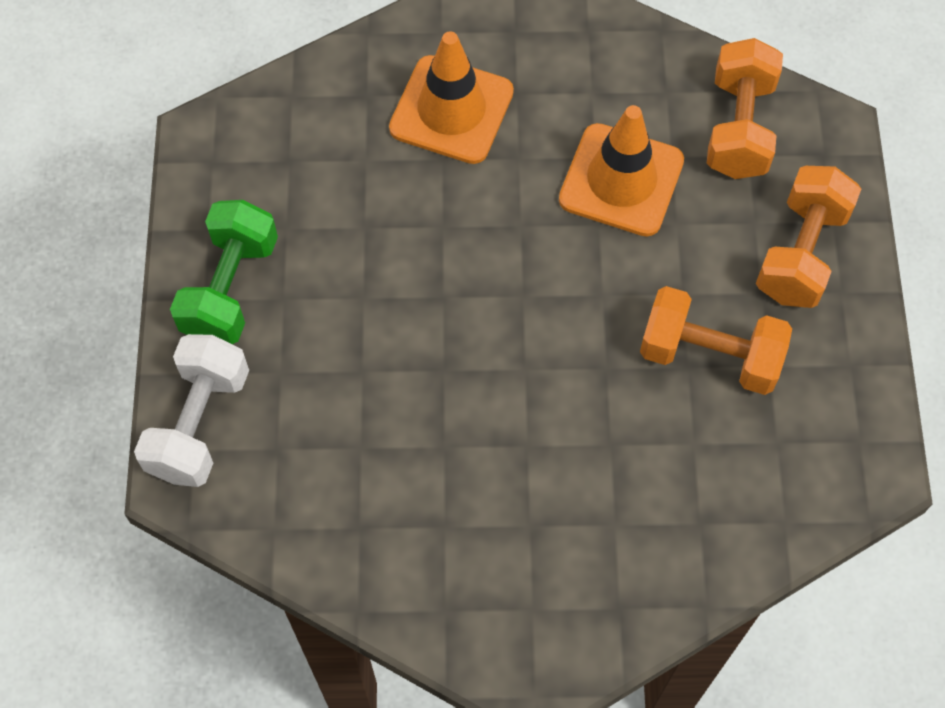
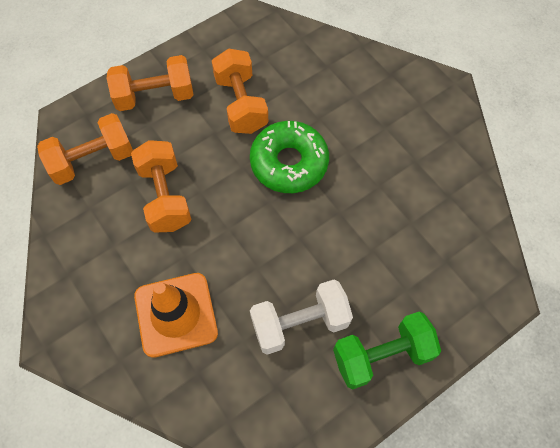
camera: 125 degrees left, 0 degrees up
(199, 424) = (467, 310): white dumbbell -> white dumbbell (300, 323)
(564, 356) = (289, 163): none -> green donut
(621, 180) = (165, 196): orange traffic cone -> orange dumbbell

